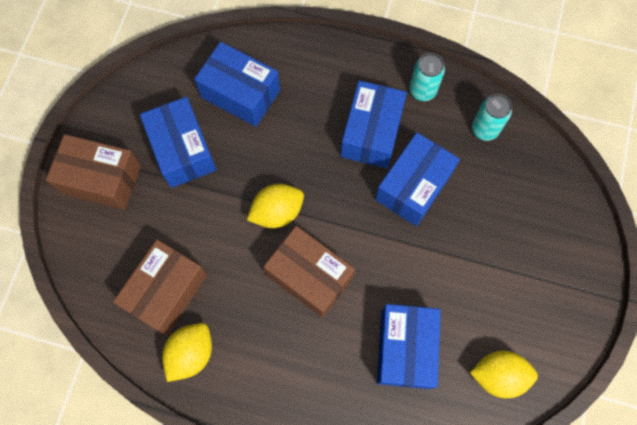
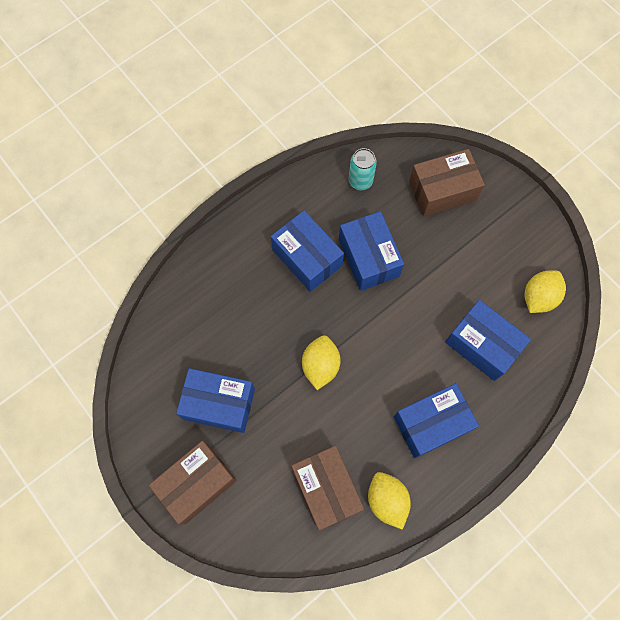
camera: 55 degrees left, 0 degrees up
(240, 94) = (204, 329): blue box -> blue box (431, 423)
(309, 276) = (386, 375): brown box -> brown box (442, 191)
(422, 91) = (300, 200): turquoise can -> none

